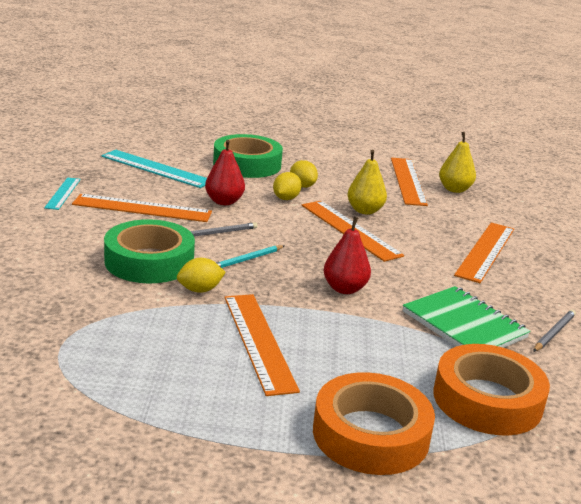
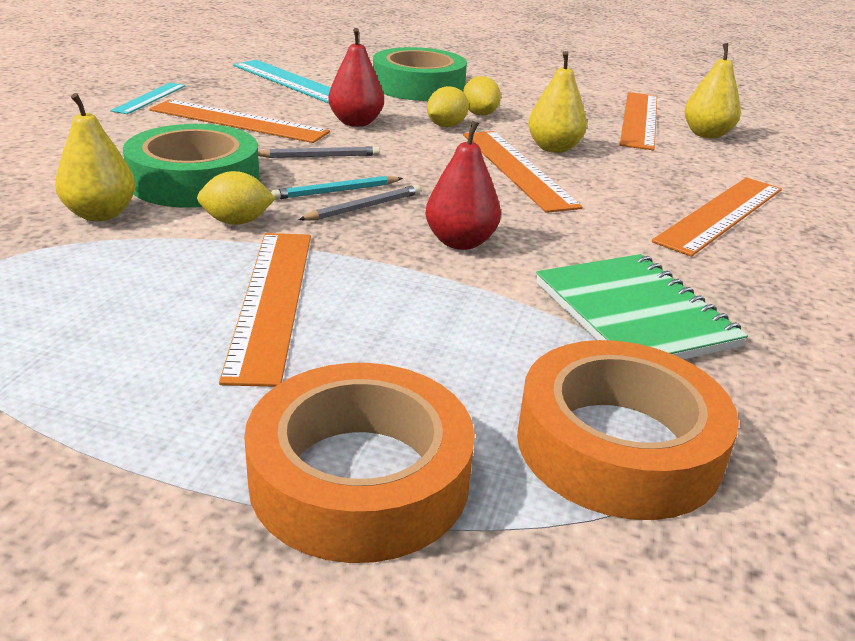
camera: 15 degrees right, 5 degrees up
(108, 294) = (100, 214): none -> yellow pear
(554, 333) = (795, 345): grey pencil -> grey pencil (364, 207)

